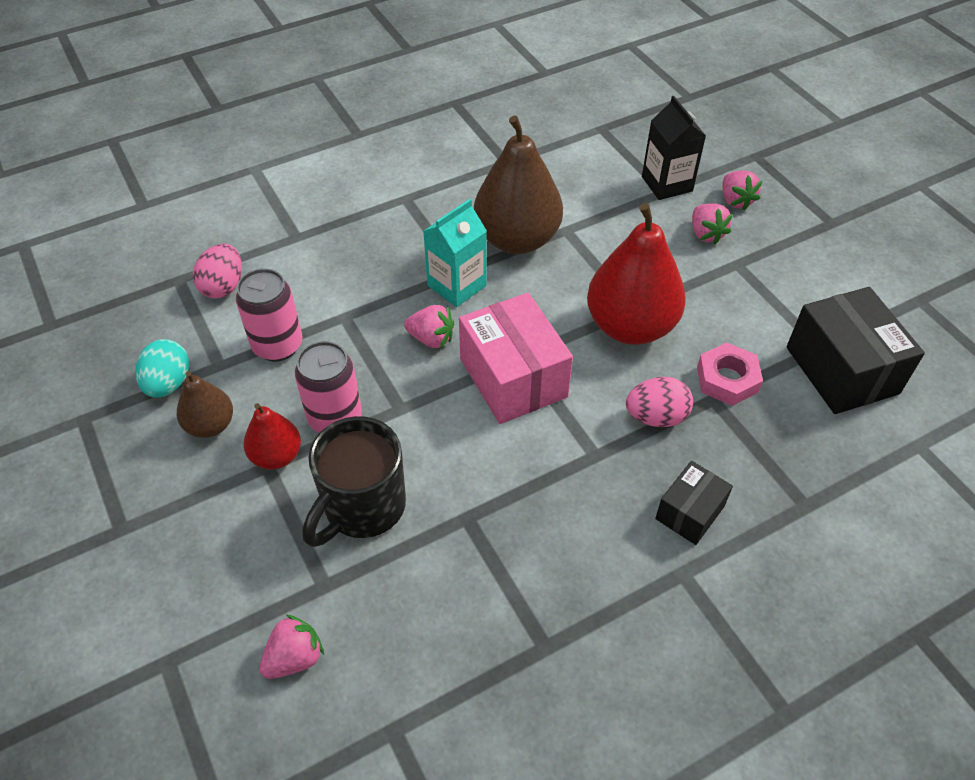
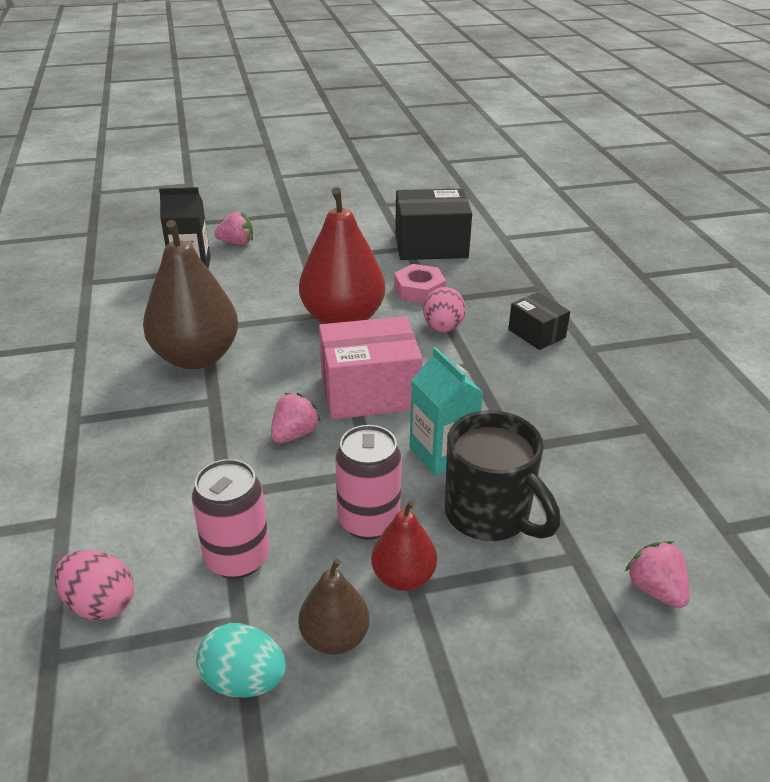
camera: 75 degrees left, 15 degrees down
(457, 285) = (232, 405): turquoise carton -> turquoise carton (442, 453)
(706, 234) = (263, 263): pink strawberry -> none

